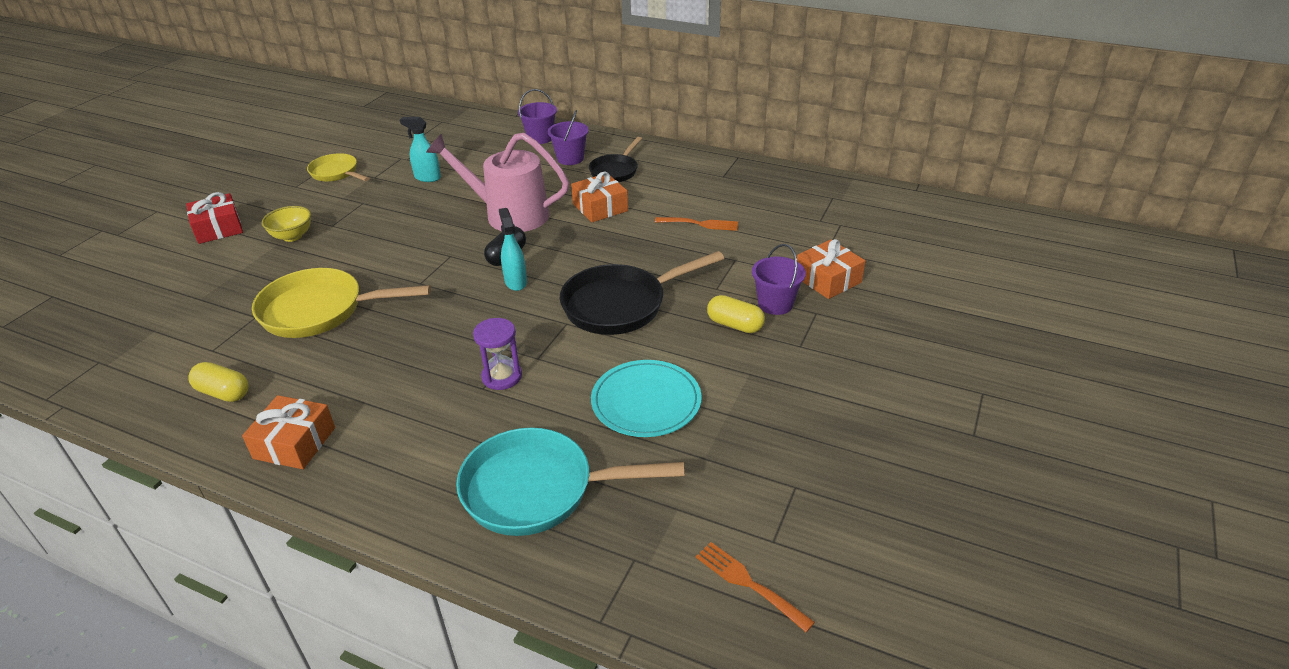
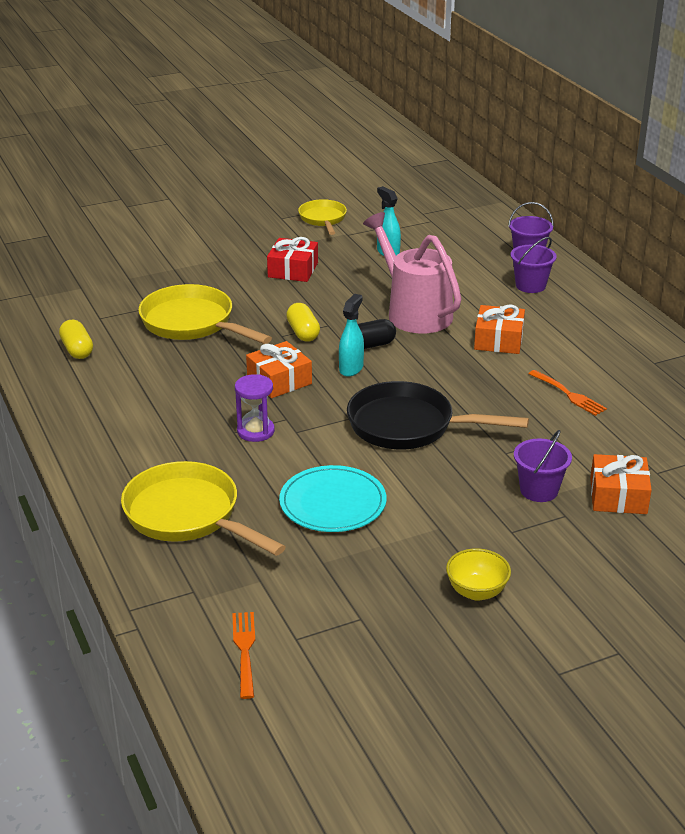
camera: 40 degrees right, 5 degrees down
(218, 228) = (194, 230): red gift -> red gift (293, 270)
(292, 236) = (235, 258): yellow bowl -> yellow bowl (476, 592)
(294, 443) = (82, 404): orange gift -> orange gift (279, 380)
(538, 490) = (188, 515): turquoise pan -> yellow pan
(615, 171) = (557, 314): black pan -> none
(735, 325) = (479, 488): yellow capsule -> yellow capsule (303, 332)

